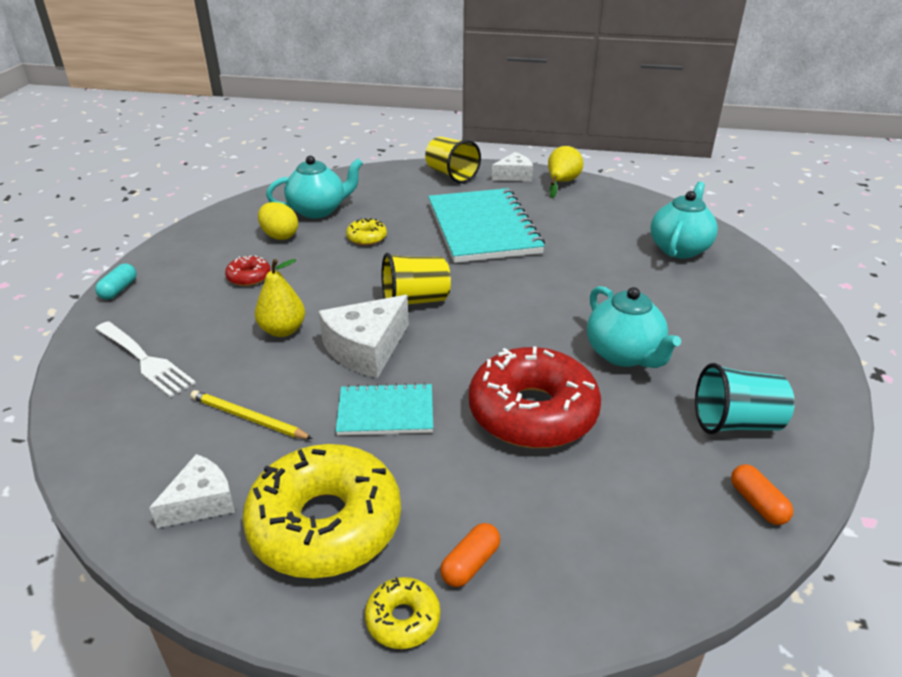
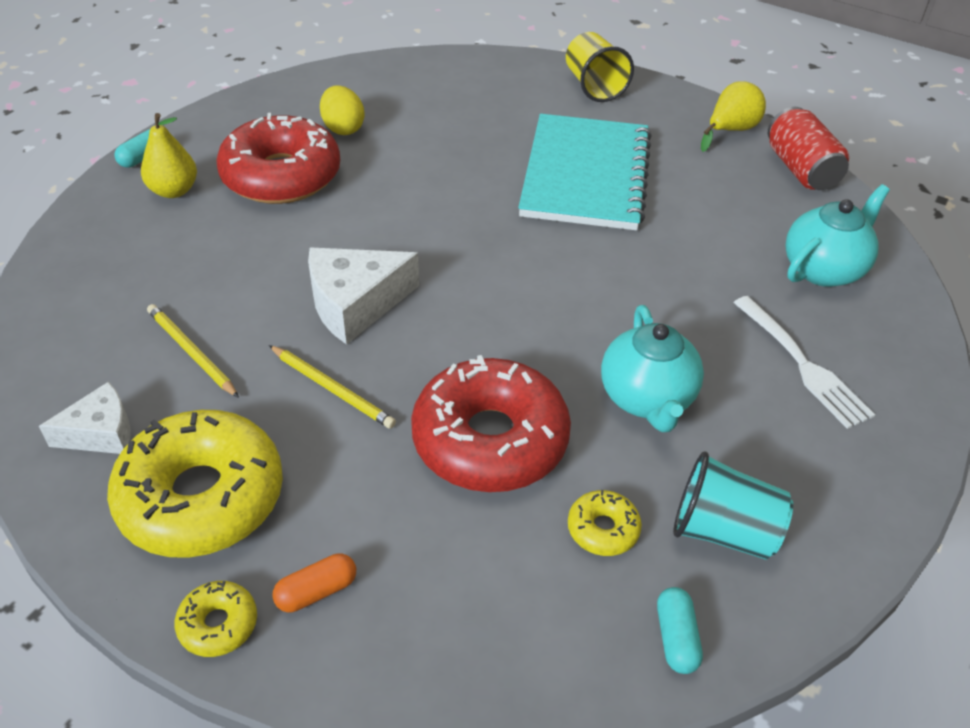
camera: 20 degrees right, 10 degrees up
(144, 360) = (126, 252): white fork -> white fork (801, 364)
(249, 277) = (281, 176): red donut -> red donut, size x2.31
(283, 330) = (281, 255): yellow pear -> yellow pear (174, 191)
(318, 210) = (405, 102): turquoise teapot -> none
(367, 238) = (439, 155): yellow donut -> yellow donut (603, 529)
(385, 412) = (332, 388): turquoise notebook -> yellow pencil
(415, 301) = (444, 256): yellow cup -> none
(514, 176) = (674, 105): white cheese -> none
(622, 195) = (801, 169): none -> red can
(757, 503) = (676, 638): orange capsule -> turquoise capsule

